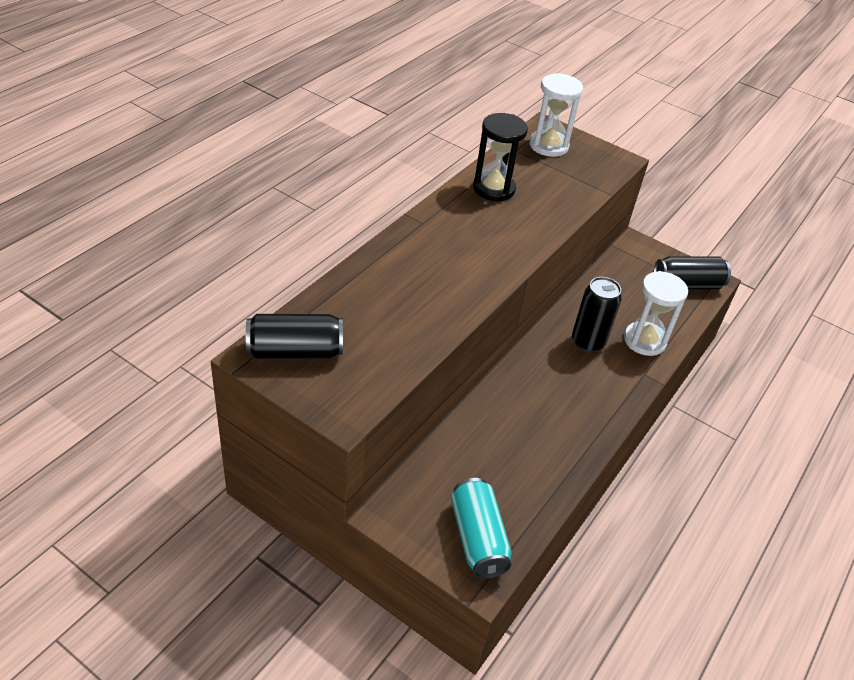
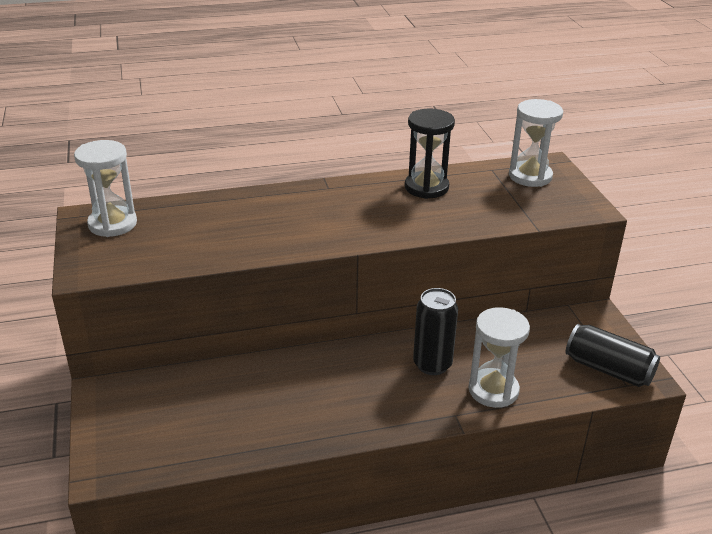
camera: 45 degrees right, 10 degrees down
(295, 351) = (112, 224): black can -> white hourglass
(477, 538) = (139, 444): turquoise can -> none

